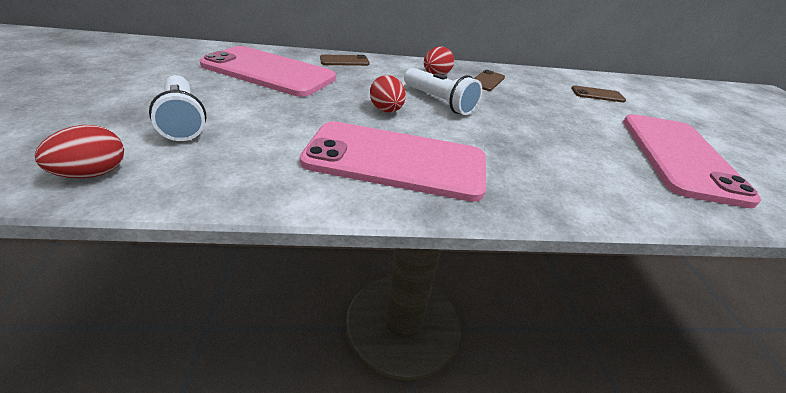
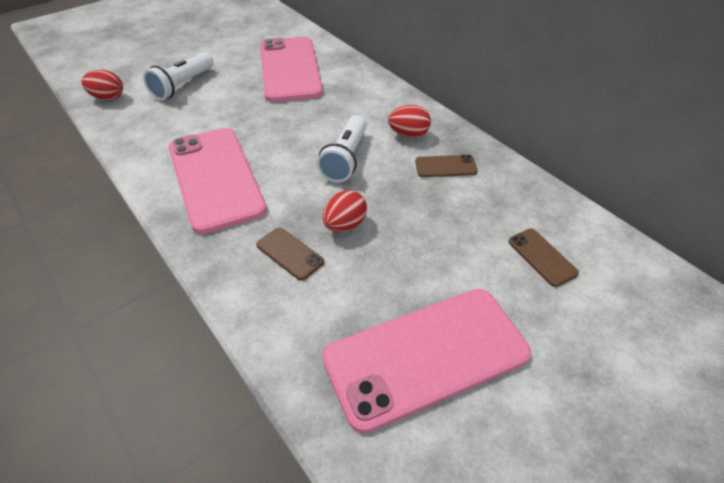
camera: 60 degrees right, 10 degrees up
(344, 61) = (364, 82): brown phone -> brown phone (290, 253)
(386, 111) = (291, 142): red egg -> red egg (345, 225)

